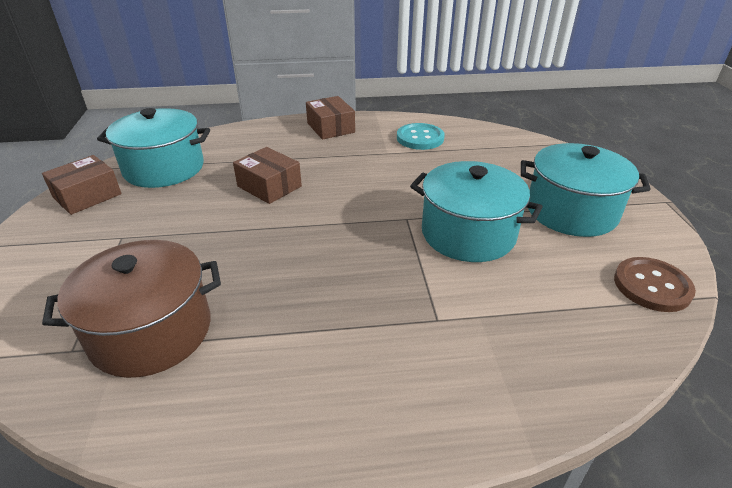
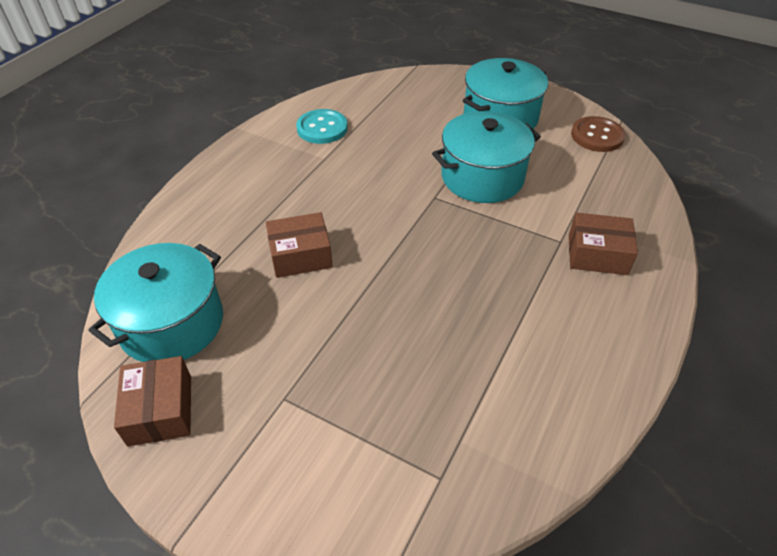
camera: 55 degrees left, 10 degrees up
(151, 331) = (456, 412): brown pot -> none
(330, 128) = (235, 169): brown box -> brown box (597, 254)

